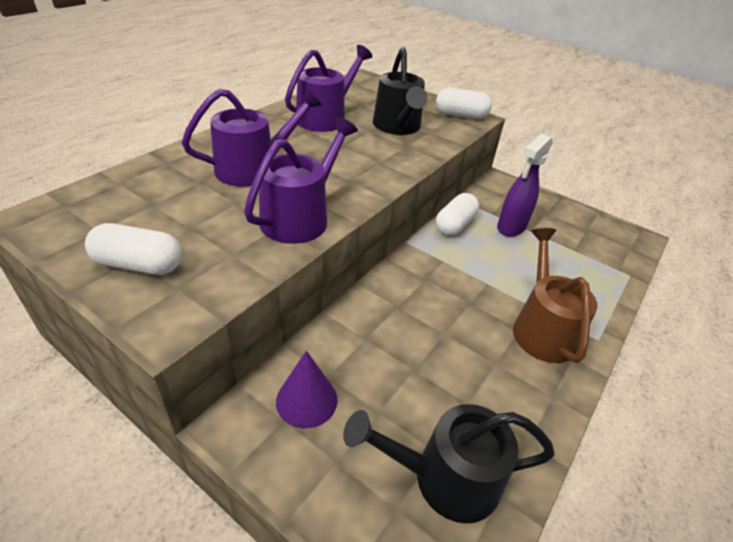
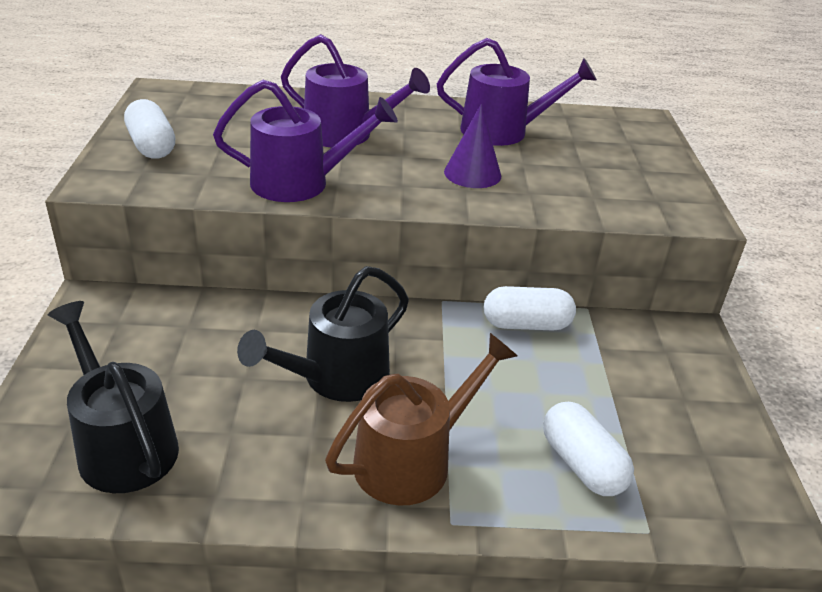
camera: 55 degrees right, 5 degrees down
(306, 400) = (148, 326): purple cone -> purple cone (472, 173)
(398, 127) = (564, 175): black watering can -> black watering can (337, 377)
(461, 115) = (680, 205): white capsule -> white capsule (582, 464)
(511, 228) = (591, 374): purple spray bottle -> none

